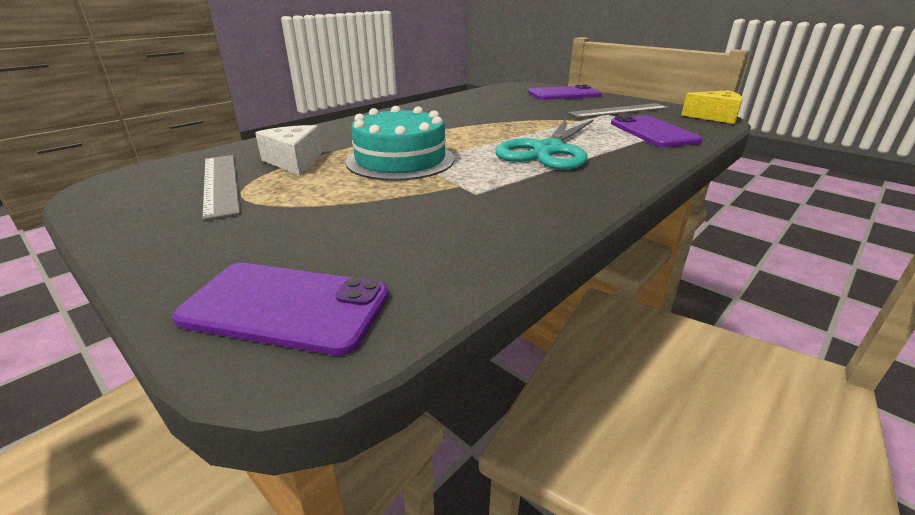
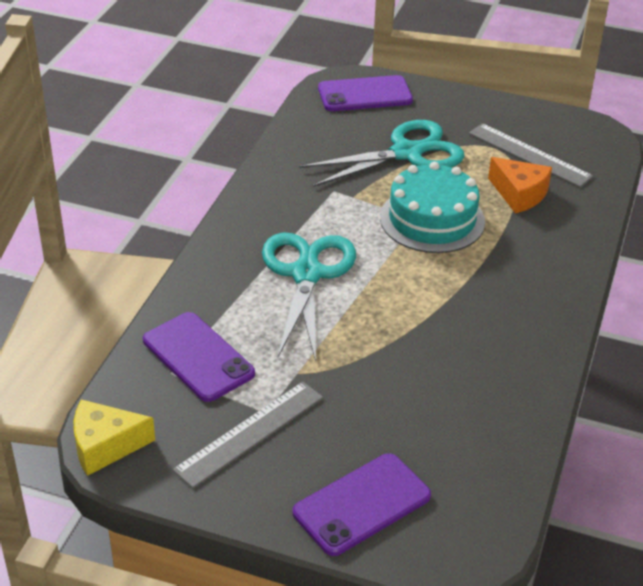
camera: 155 degrees right, 10 degrees up
(294, 161) = (519, 194): white cheese -> orange cheese
(347, 210) = (406, 153): none -> turquoise scissors

